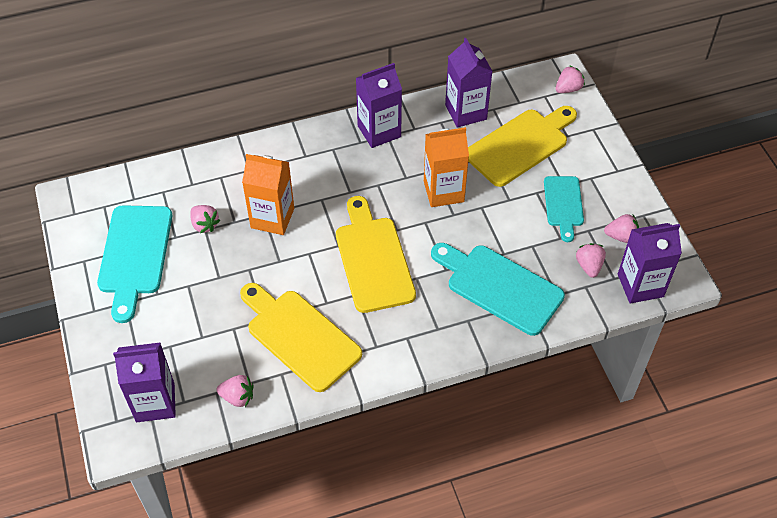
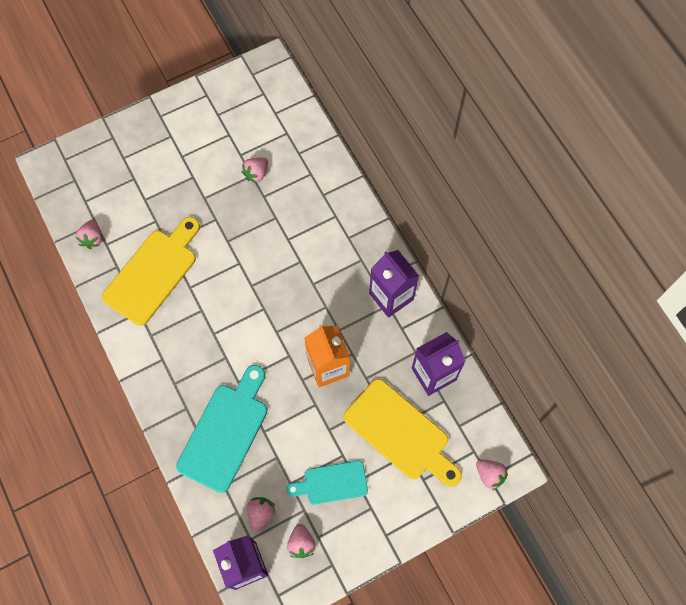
camera: 80 degrees right, 15 degrees up
(135, 255) = (217, 130): turquoise cutting board -> none
(155, 402) = (82, 181): purple carton -> none
(272, 218) = (272, 225): orange carton -> none
(373, 259) = (240, 317): yellow cutting board -> none
(589, 266) = (261, 513): pink strawberry -> pink strawberry turned 60 degrees counterclockwise

